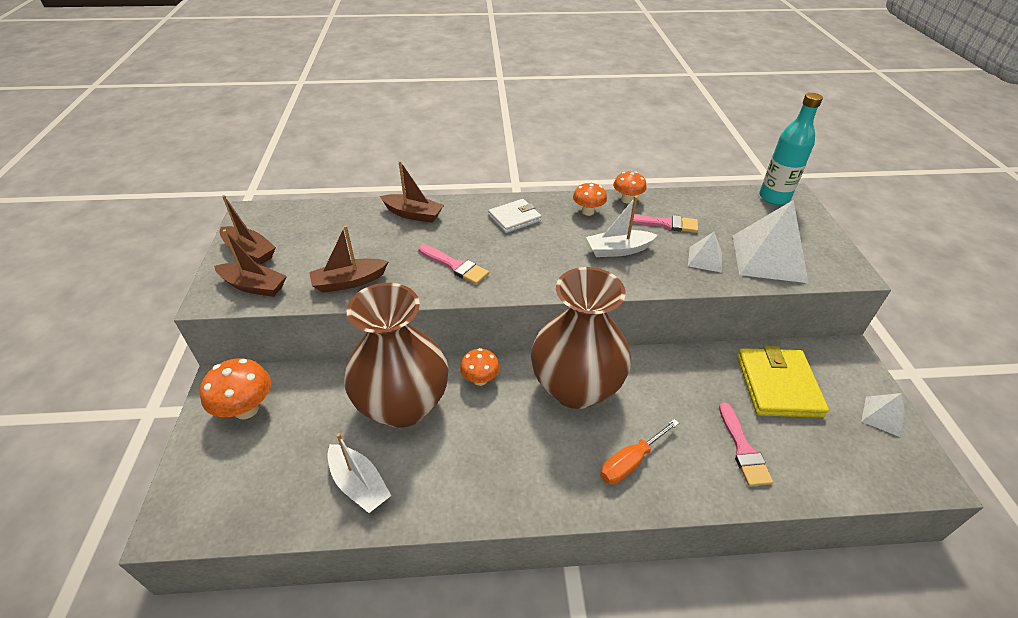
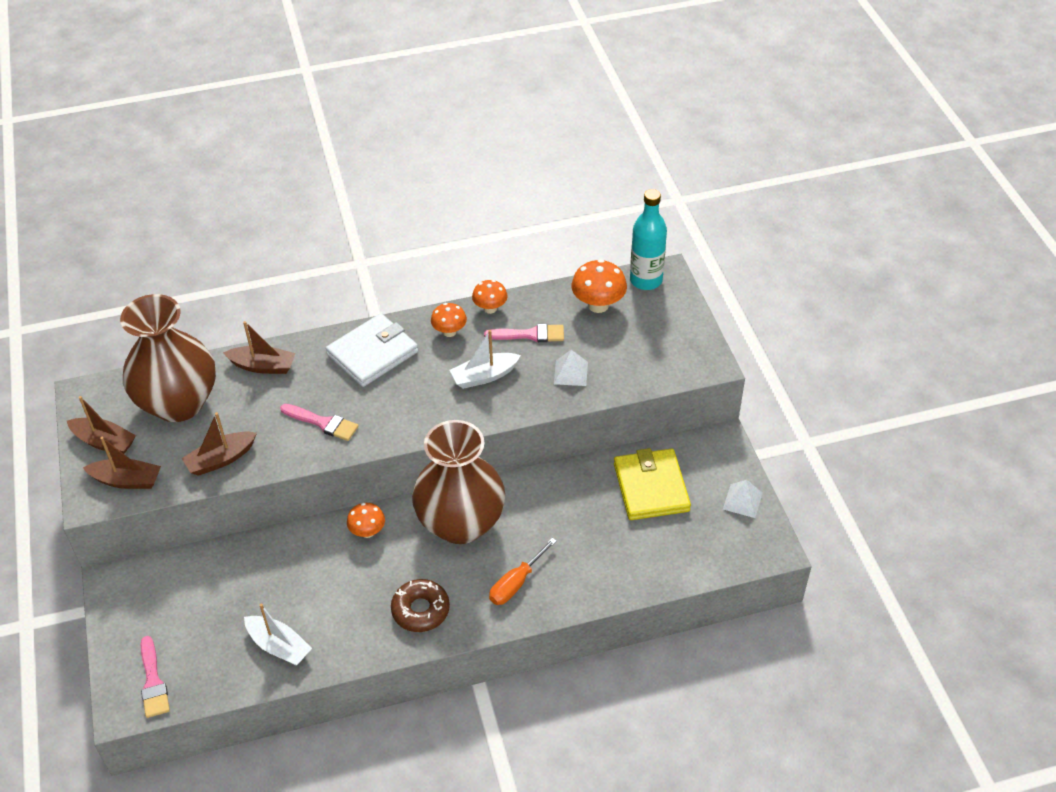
camera: 10 degrees left, 5 degrees up
(246, 409) = (149, 600): orange mushroom -> orange mushroom (598, 305)
(403, 405) = (299, 569): brown vase -> brown vase (179, 403)
(514, 218) = (372, 353): white wallet -> white wallet, size x1.60
(521, 473) = (420, 610): none -> brown donut
(743, 449) = (615, 554): pink brush -> pink brush (153, 682)
(768, 258) = (633, 361): white pyramid -> none

